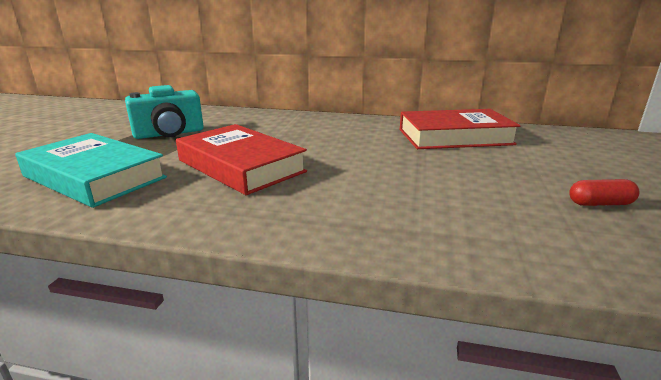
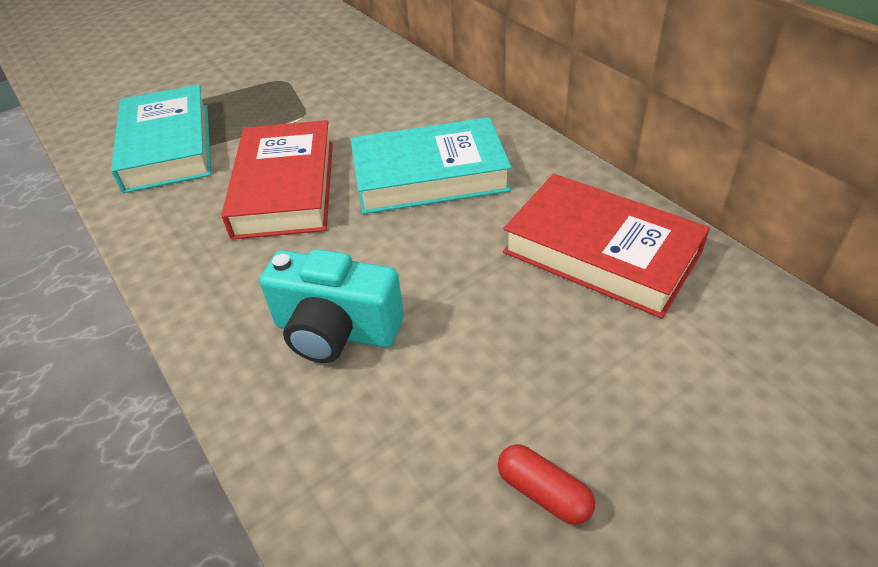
camera: 45 degrees right, 20 degrees up
(169, 134) = (298, 94): turquoise camera -> turquoise camera (336, 331)
(324, 139) = (429, 175): none -> turquoise book

